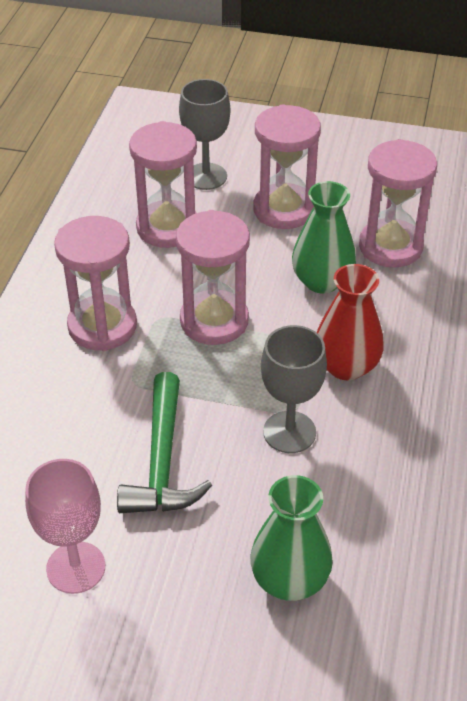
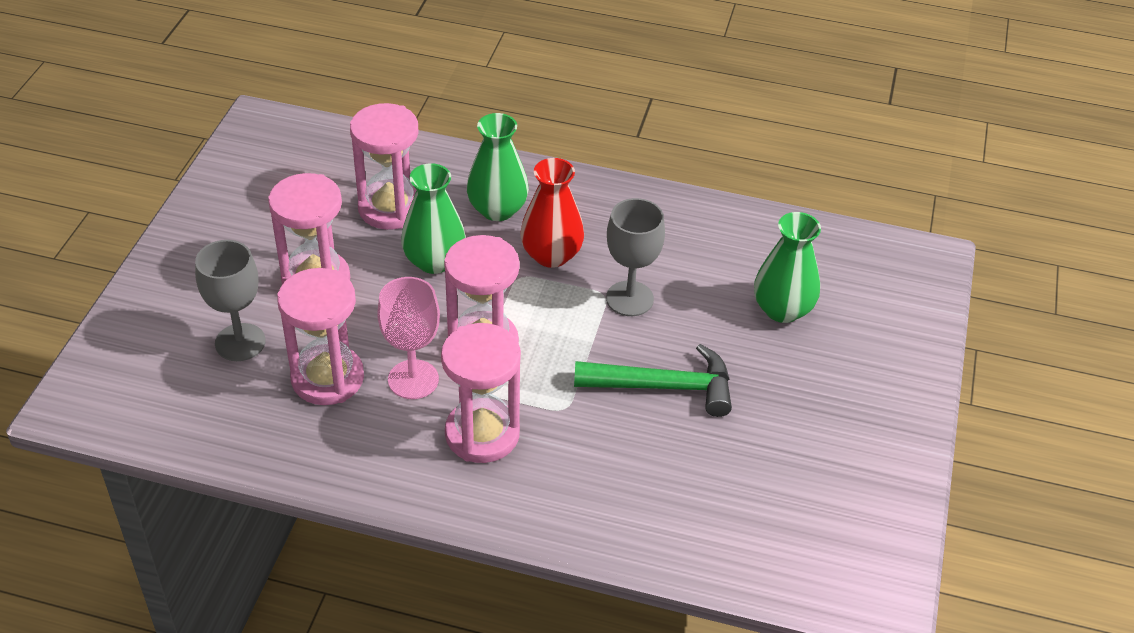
camera: 90 degrees left, 0 degrees up
(76, 567) = (783, 447): pink goblet -> pink goblet (413, 379)
(407, 322) = (497, 209): none -> green vase

